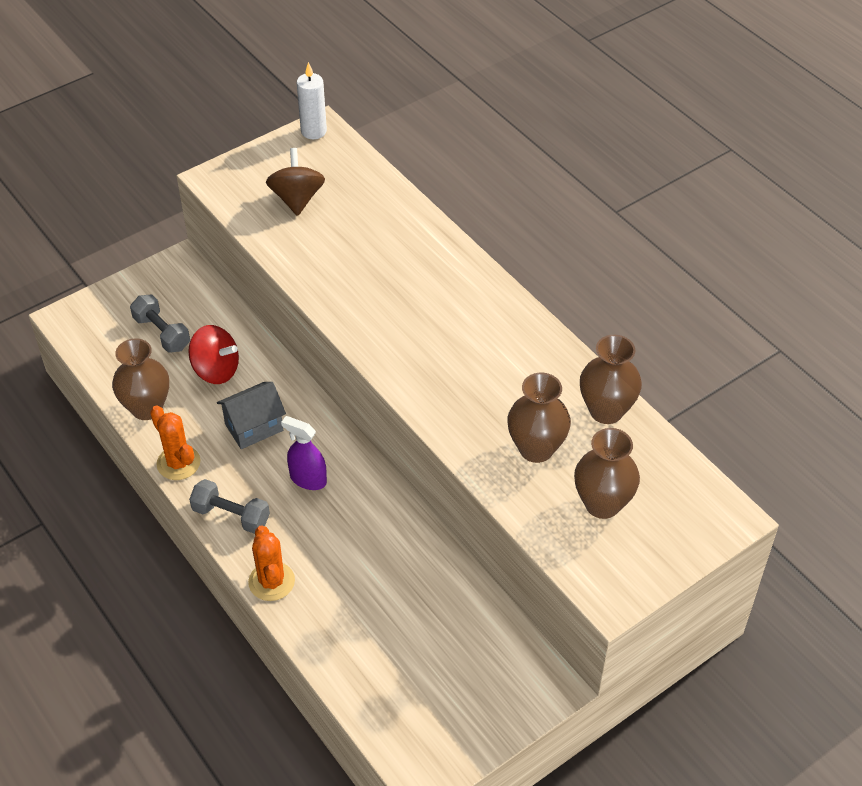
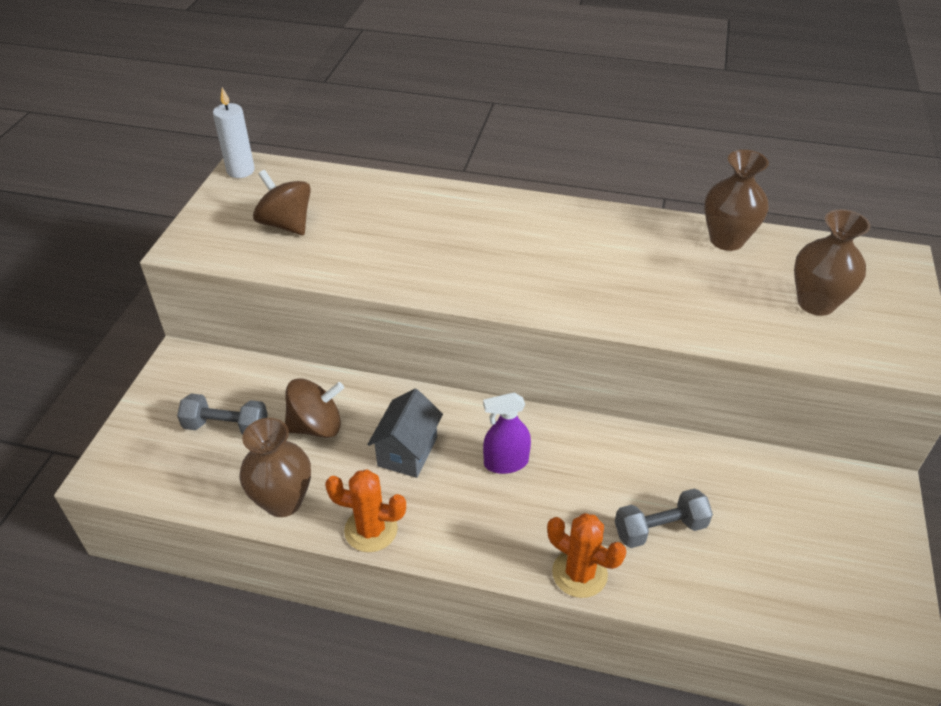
camera: 40 degrees left, 5 degrees down
(216, 370) = (316, 426): red spinning top -> brown spinning top
(231, 515) = (475, 542): grey dumbbell -> grey dumbbell (660, 529)
(536, 449) = (719, 294): brown vase -> none

